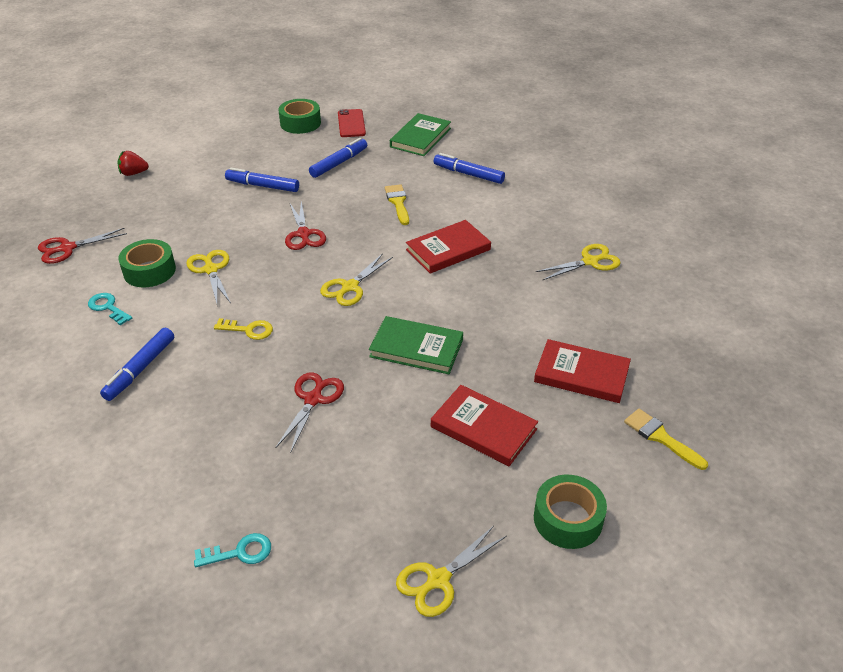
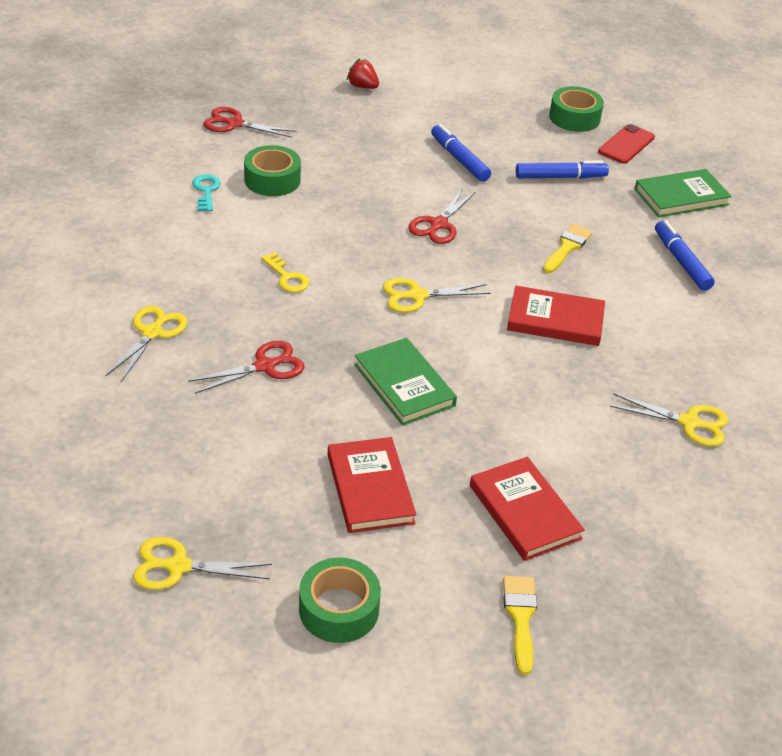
camera: 40 degrees right, 0 degrees up
(140, 369) = (170, 255): blue marker -> none
(211, 270) = (321, 208): yellow scissors -> yellow scissors (152, 333)
(239, 552) = (73, 436): turquoise key -> none

